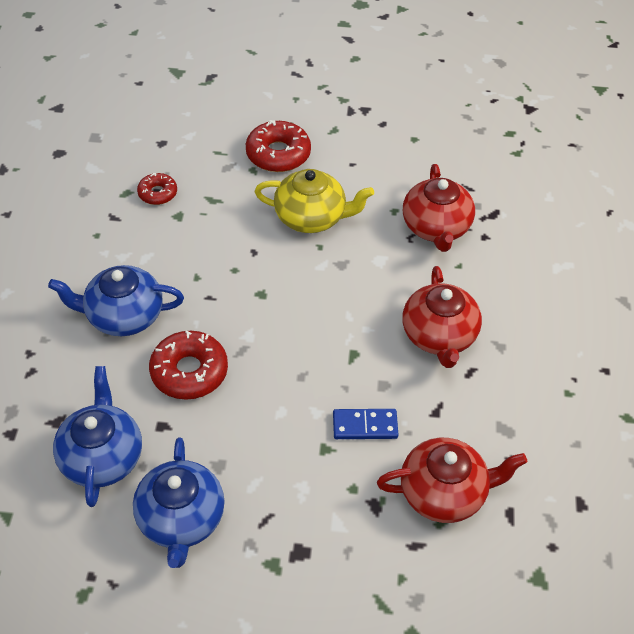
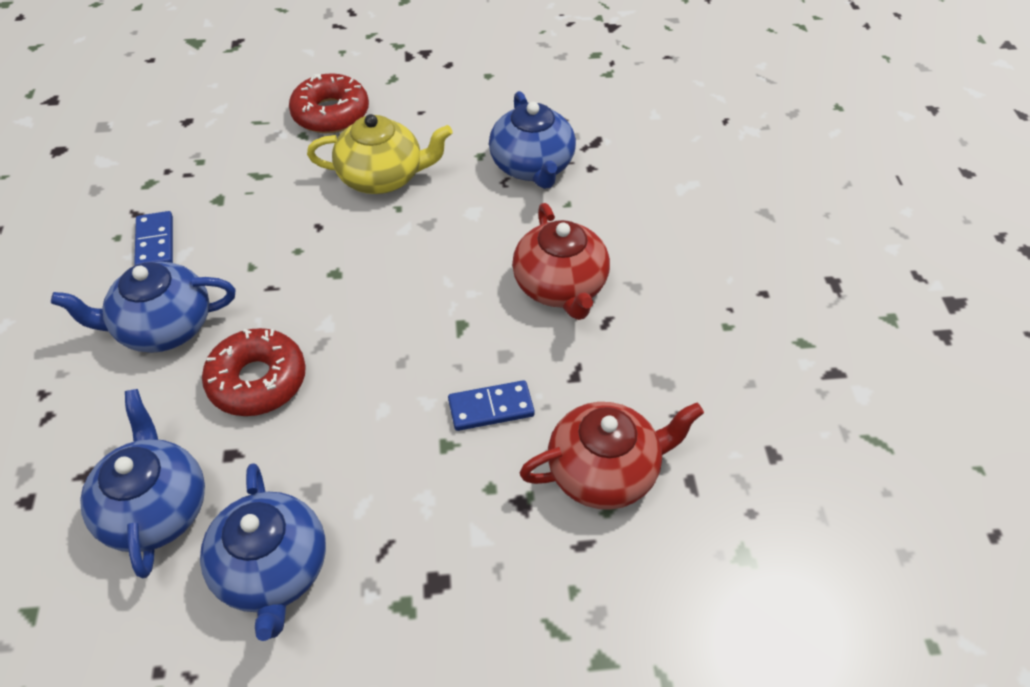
camera: 10 degrees left, 0 degrees up
(125, 245) = (155, 243): none -> blue domino
(157, 193) = (189, 178): red donut -> none
(436, 227) = (532, 166): red teapot -> blue teapot

